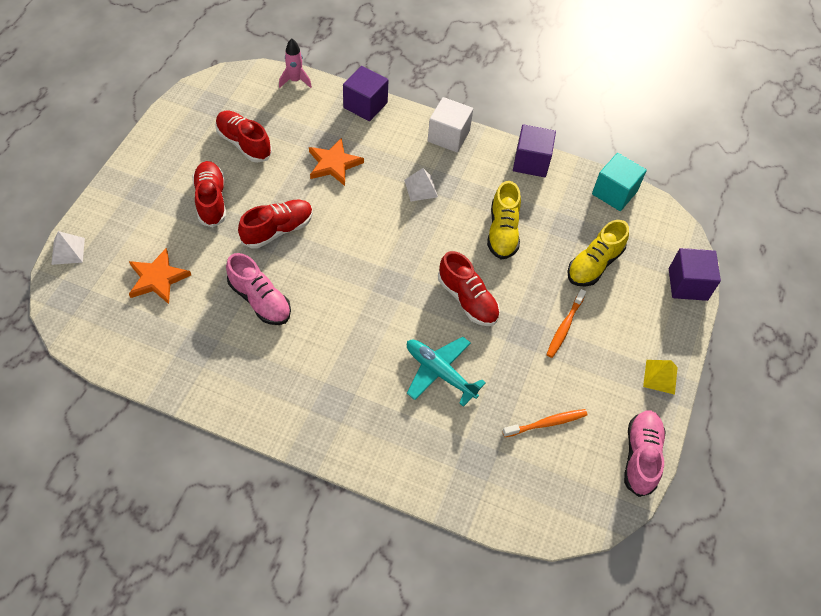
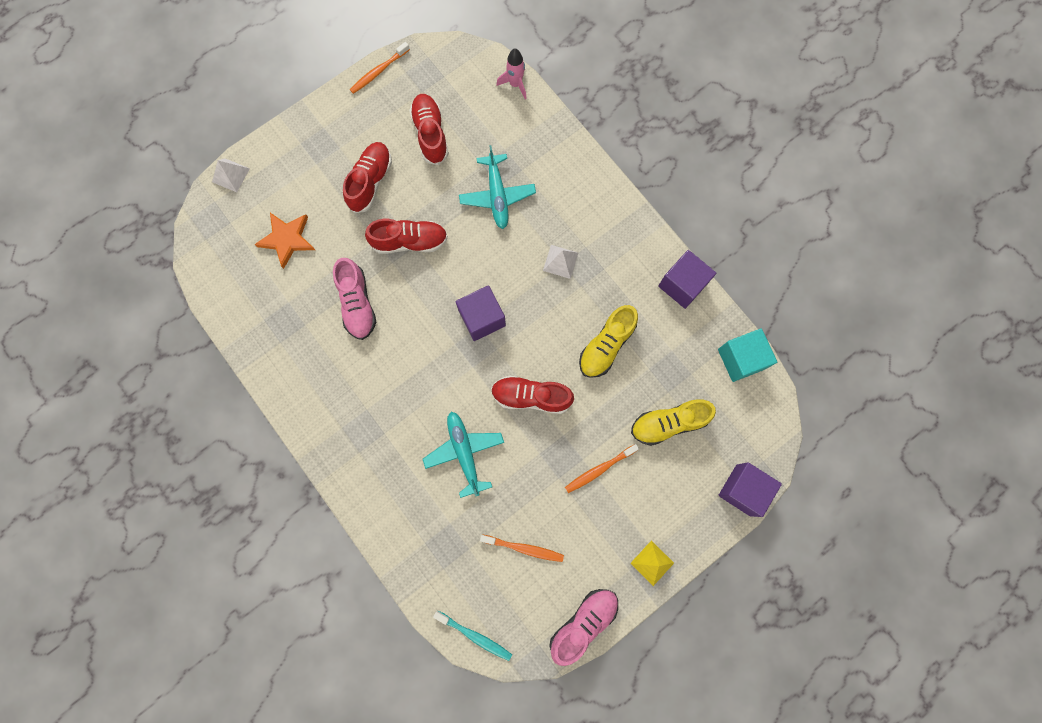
camera: 35 degrees right, 20 degrees up
(166, 117) = (378, 71): none -> orange toothbrush
(334, 164) = (497, 196): orange star -> turquoise plane
(365, 105) = (564, 144): purple cube -> purple cube (482, 318)
(448, 136) = (621, 217): white cube -> none
(467, 299) = (531, 397): red shoe -> red shoe turned 105 degrees clockwise
(555, 523) = (474, 636): none -> turquoise toothbrush

